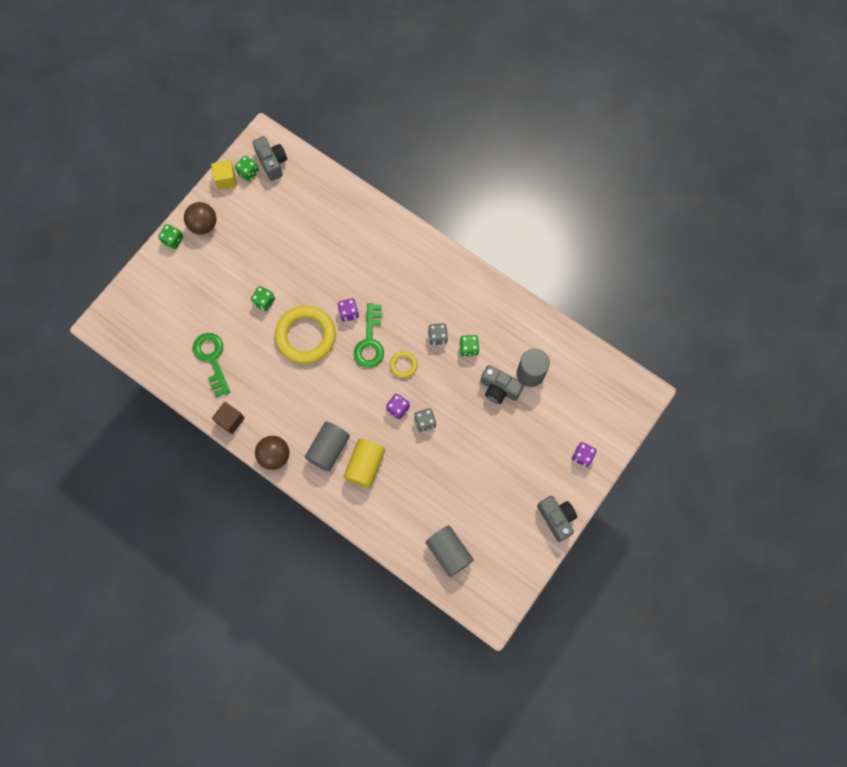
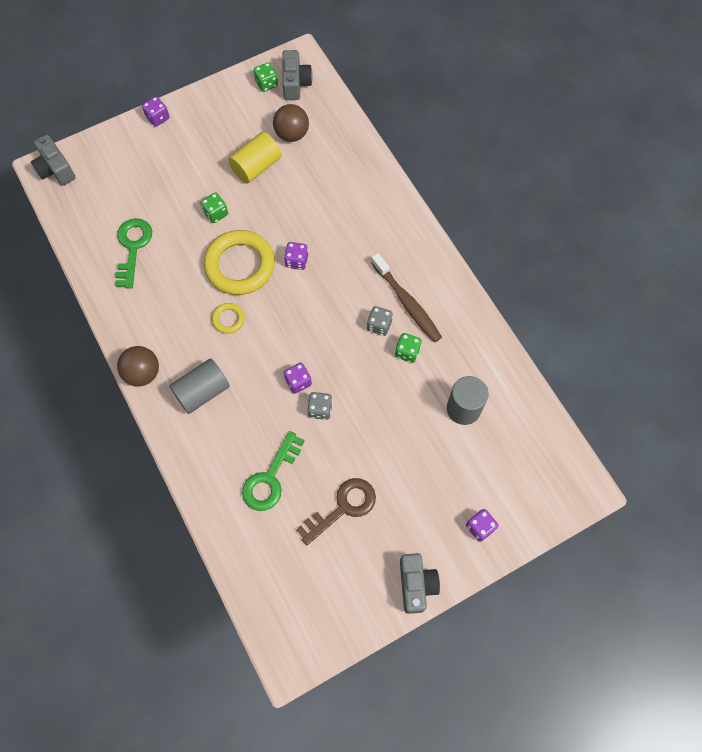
camera: 25 degrees right, 5 degrees down
(173, 240) = (158, 118): green dice -> purple dice
(203, 225) = (195, 115): brown ball -> brown ball (292, 134)
(226, 179) = (241, 81): yellow cube -> none
(230, 420) = (117, 317): brown cube -> none
(365, 465) = (232, 427): yellow cylinder -> yellow cylinder (256, 166)
(370, 341) = (304, 299): green key -> green key (270, 478)
(403, 365) = (327, 339): yellow ring -> yellow ring (228, 319)
(449, 552) = (274, 565): grey cylinder -> none
(450, 309) = (407, 302): none -> brown toothbrush
(477, 488) = (342, 508): none -> brown key
(499, 389) = (420, 410): grey camera -> grey camera (55, 169)

